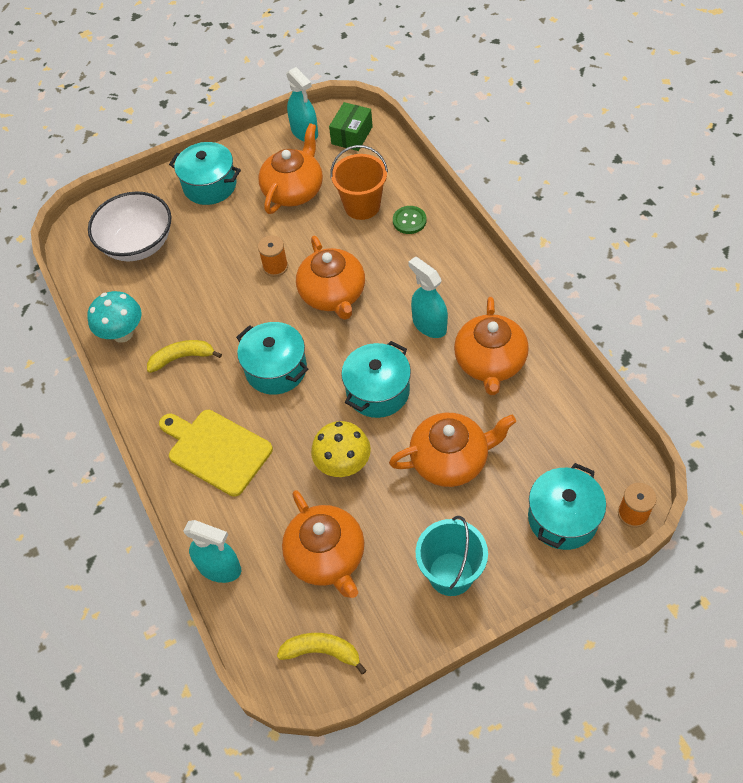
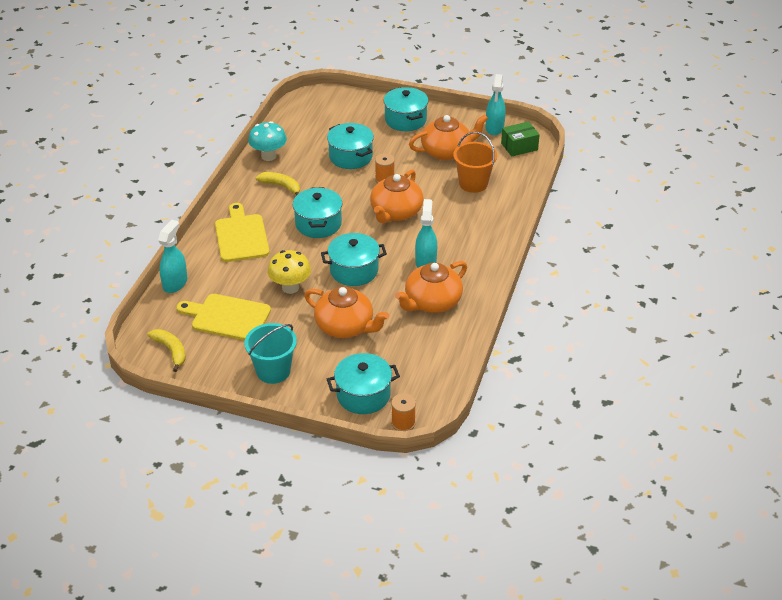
camera: 40 degrees right, 15 degrees down
(138, 244) = (331, 122): white bowl -> none
(209, 268) = (350, 157): none -> turquoise pot
(220, 568) = (175, 283): turquoise spray bottle -> turquoise spray bottle turned 135 degrees counterclockwise
(327, 556) = (227, 317): orange teapot -> yellow cutting board
(409, 221) = (489, 208): green button -> none

